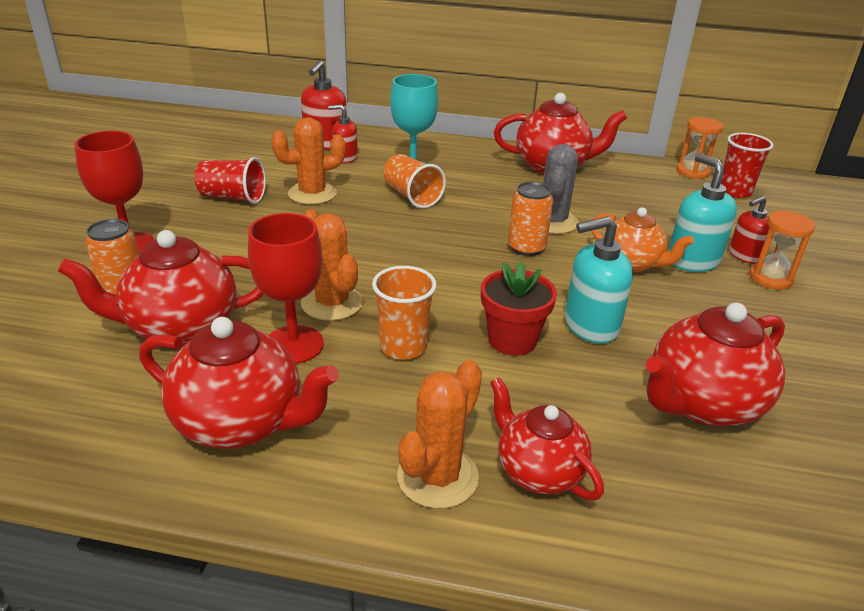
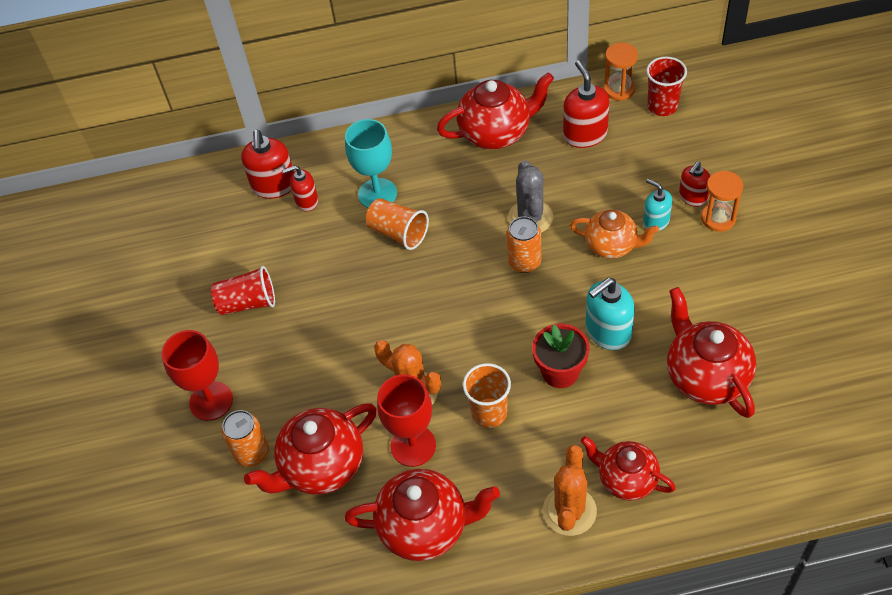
camera: 15 degrees left, 20 degrees up
(312, 194) = (312, 267): orange cactus -> none
(642, 188) = (585, 134): none -> red soap dispenser
(692, 260) = (655, 221): turquoise soap dispenser -> turquoise soap dispenser, size x0.63
(702, 404) = (705, 376): red teapot -> red teapot turned 120 degrees clockwise

